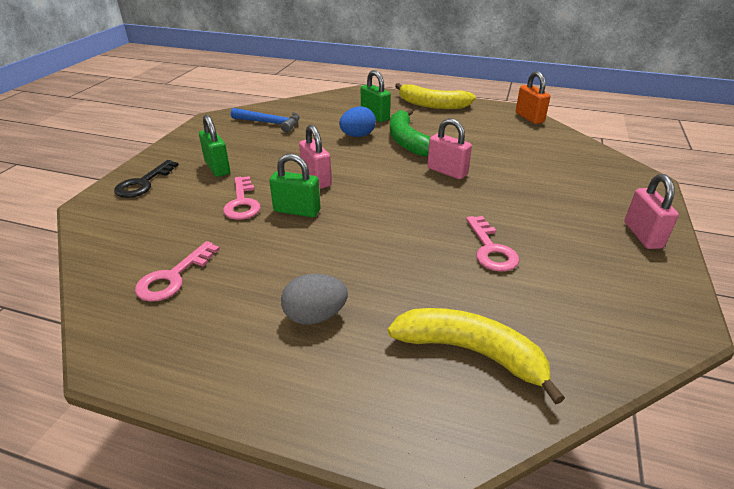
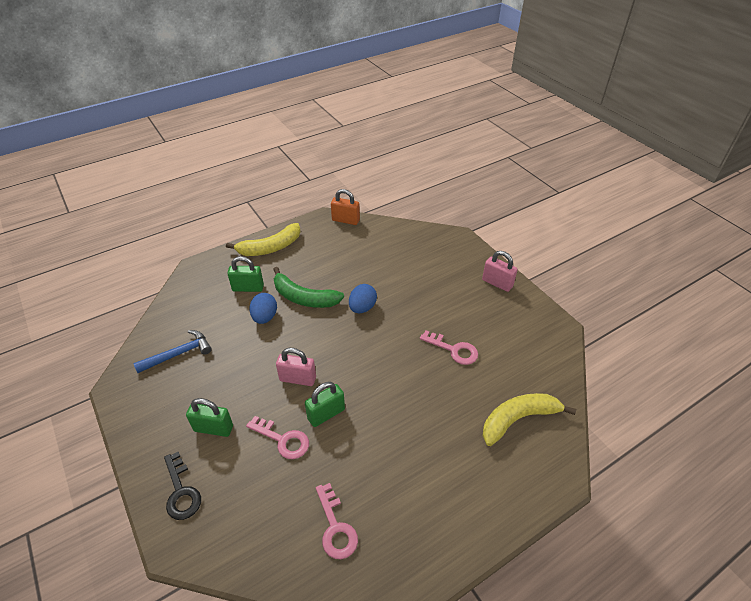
camera: 50 degrees left, 10 degrees up
(315, 316) = (439, 469): grey egg -> none
(447, 171) = (362, 307): pink padlock -> blue egg

